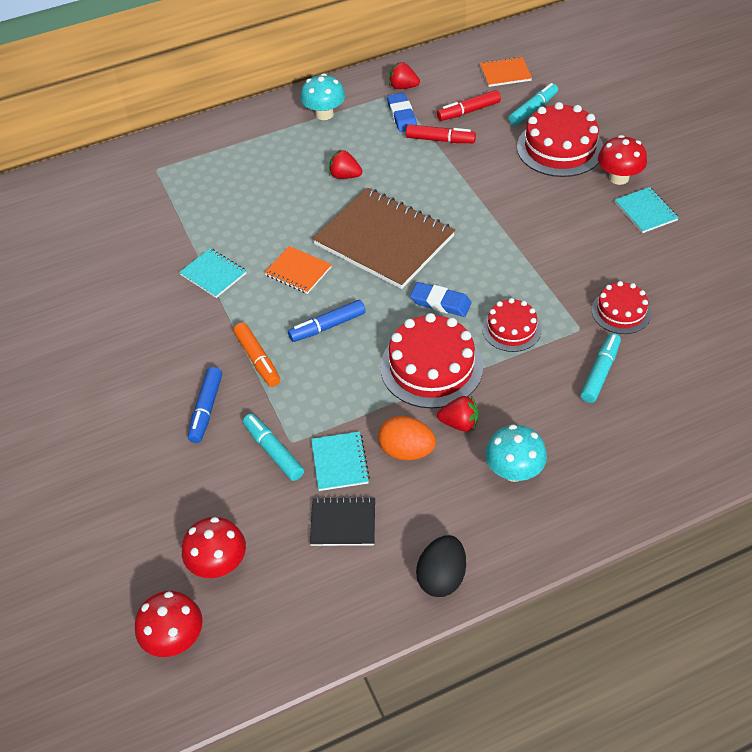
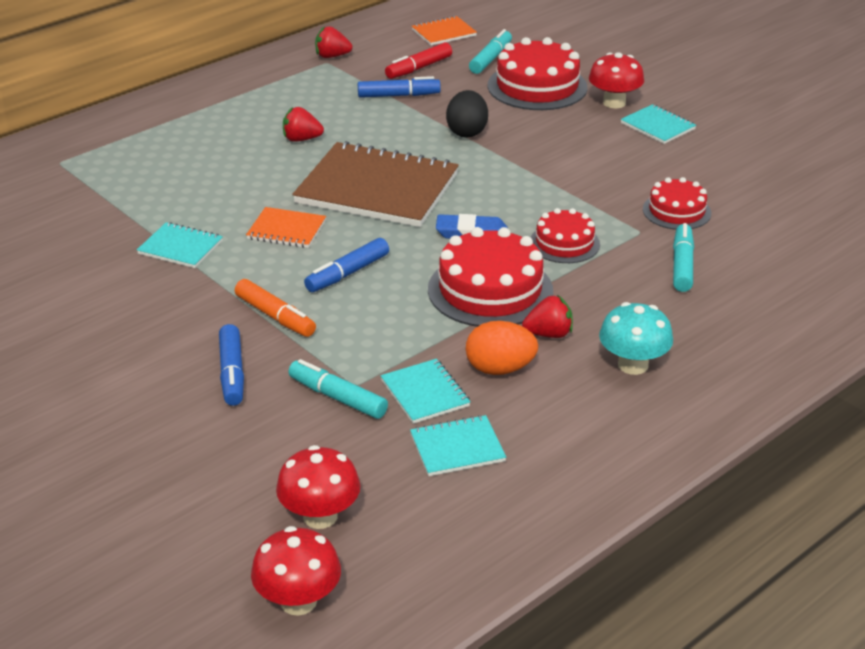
camera: 20 degrees left, 15 degrees down
(324, 114) = (249, 89): turquoise mushroom -> none
(343, 523) = (457, 448): black notebook -> turquoise notebook
(402, 115) = (343, 80): blue eraser -> none
(440, 140) = (398, 95): red marker -> blue marker
(441, 577) = (600, 475): black egg -> black egg (467, 132)

